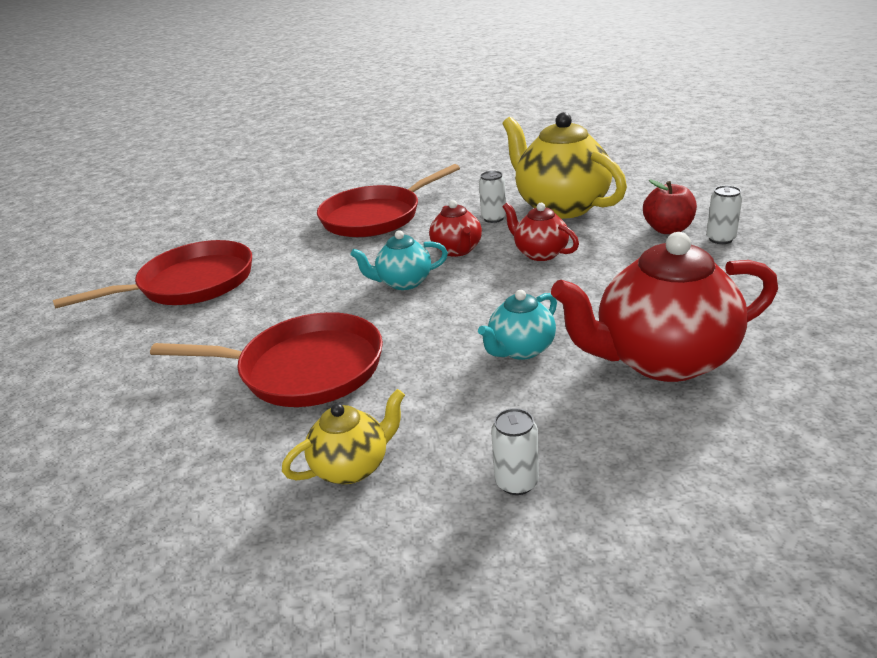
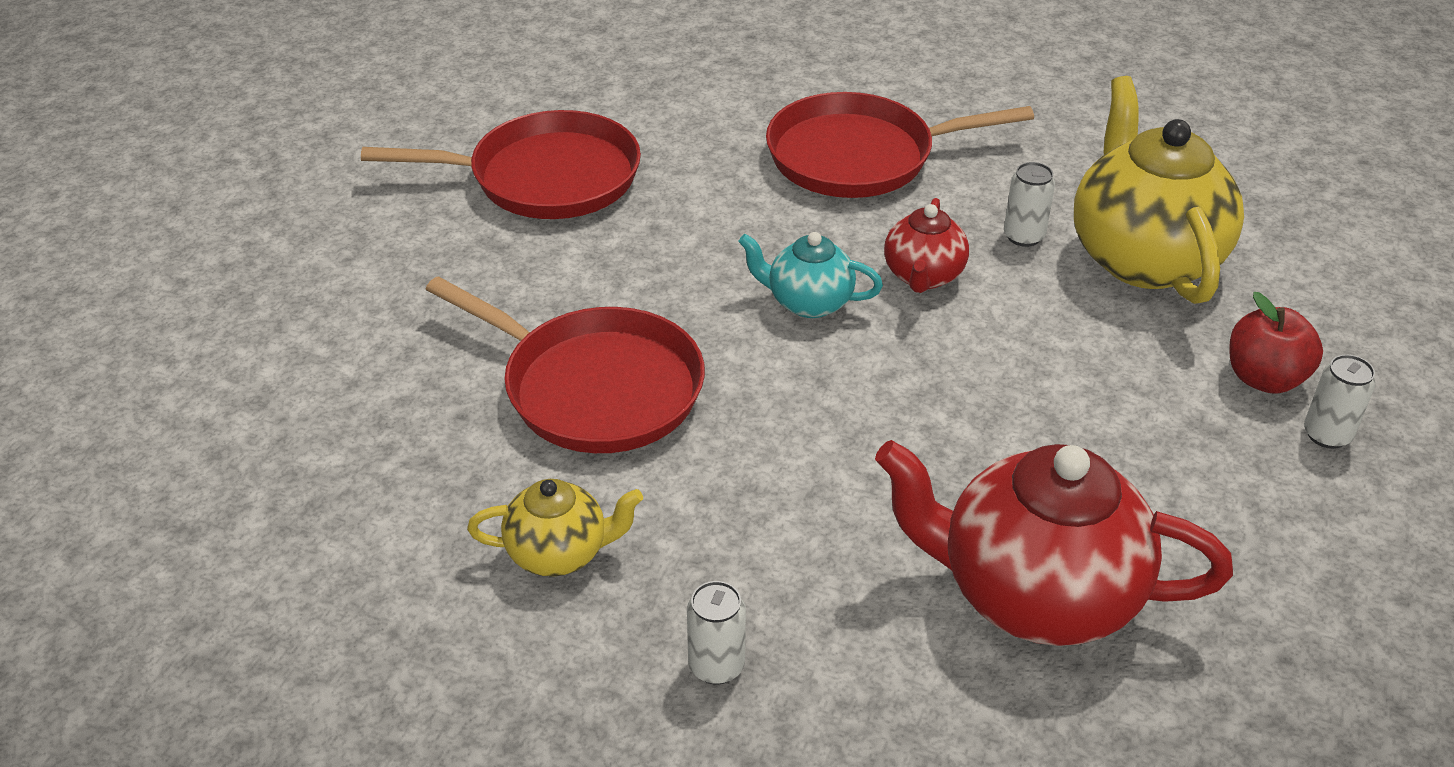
camera: 25 degrees right, 10 degrees up
(521, 349) = (870, 488): turquoise teapot -> none
(540, 253) = (1033, 336): red teapot -> none

